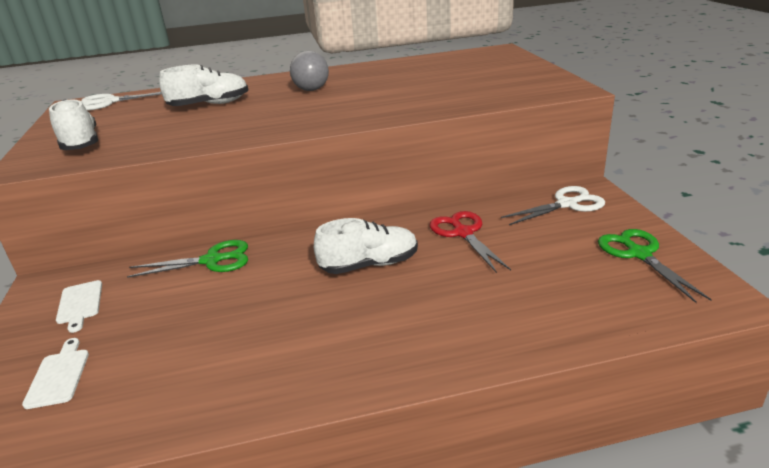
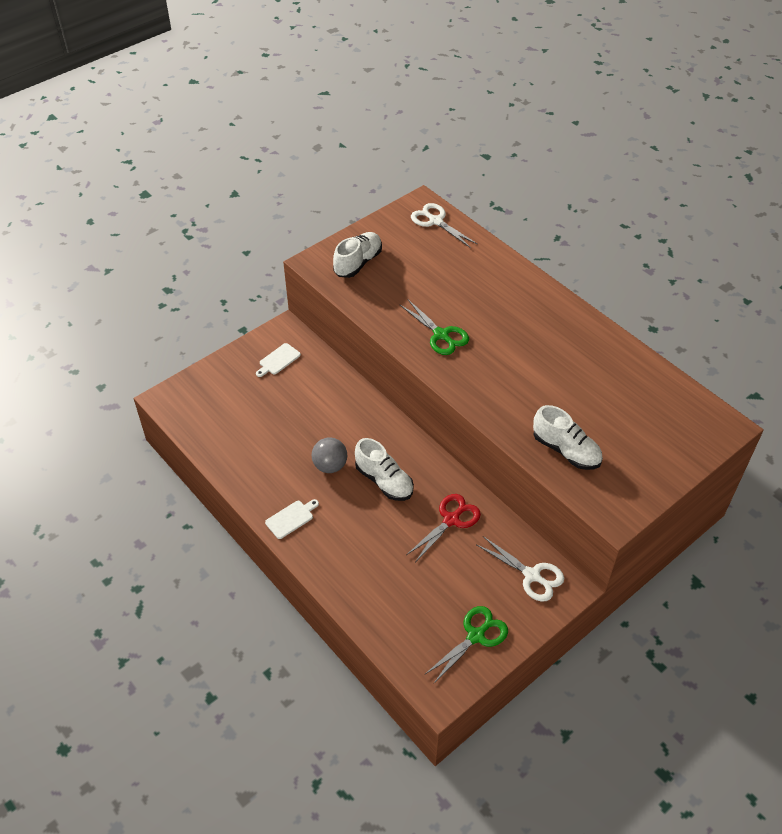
camera: 60 degrees right, 20 degrees up
(59, 375) = (226, 394): white cutting board -> white cutting board (291, 518)
(209, 105) = (459, 286): white shoe -> white shoe (566, 450)
(212, 260) = (347, 394): green scissors -> green scissors (441, 335)
(311, 90) = (524, 332): grey ball -> grey ball (330, 465)

